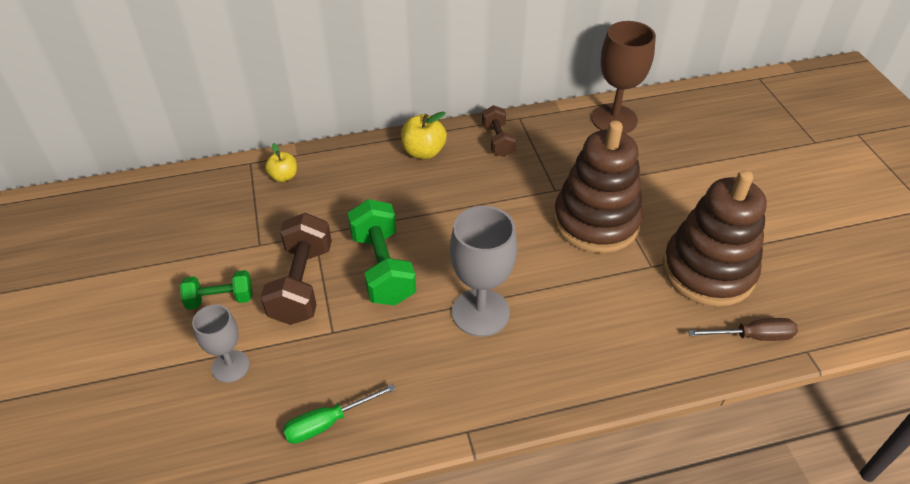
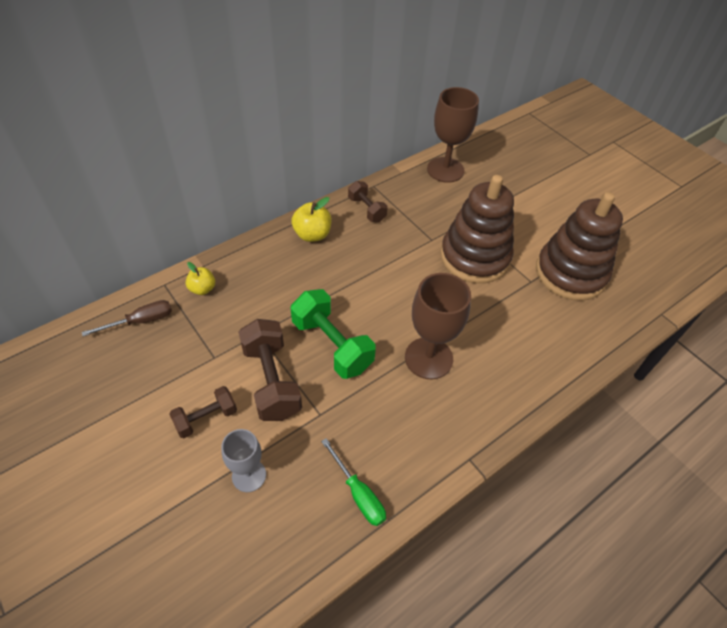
camera: 25 degrees left, 5 degrees up
(220, 299) = (206, 418): green dumbbell -> brown dumbbell
(327, 423) = (358, 494): green screwdriver -> green screwdriver turned 75 degrees counterclockwise
(480, 312) = (428, 358): grey goblet -> brown goblet
(752, 336) = (623, 314): brown screwdriver -> brown screwdriver (141, 321)

